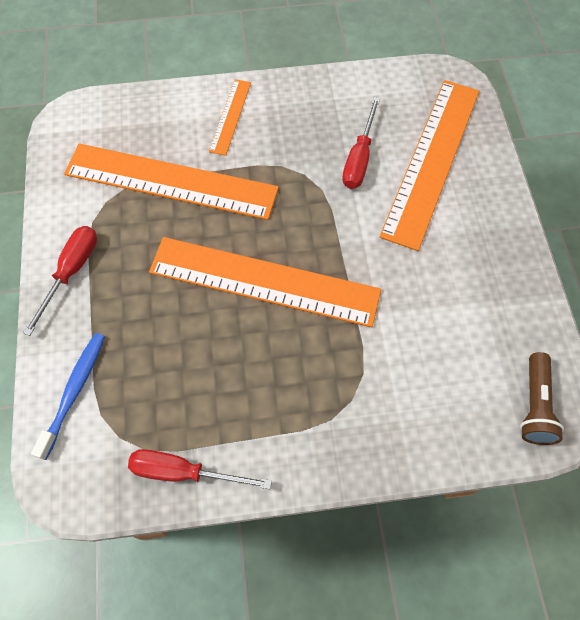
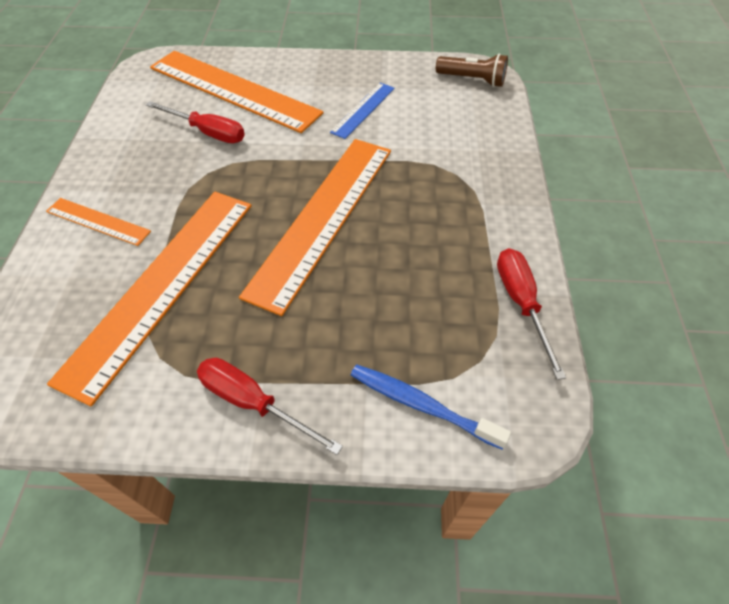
camera: 80 degrees left, 10 degrees down
(184, 472) = (521, 303): red screwdriver -> red screwdriver turned 150 degrees clockwise
(436, 289) = (363, 110): none -> blue ruler

